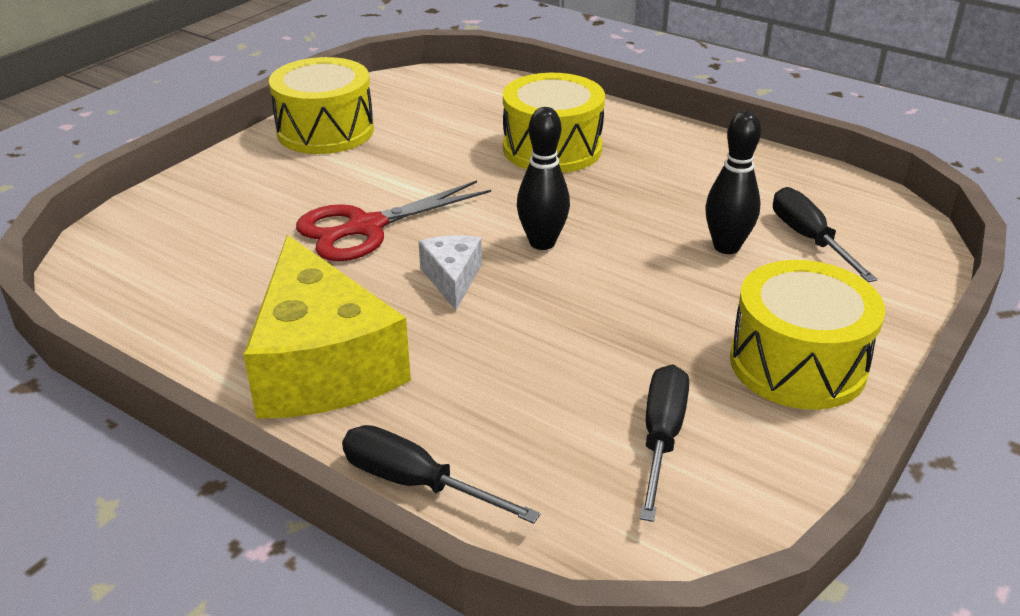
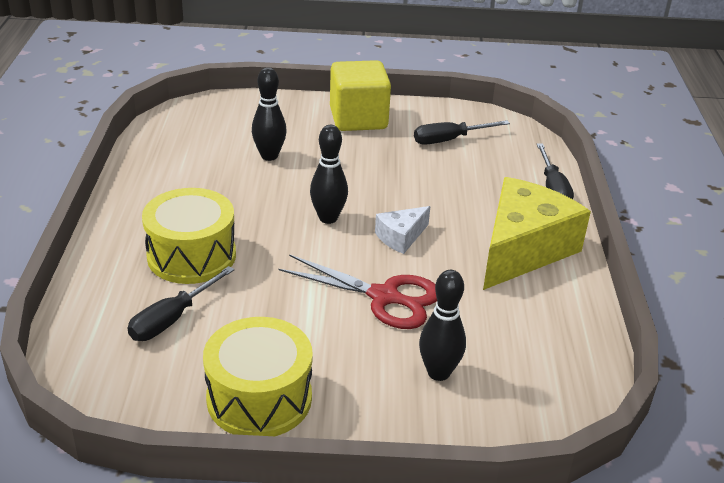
camera: 125 degrees left, 0 degrees up
(232, 216) = (438, 373): none -> black bowling pin
(797, 364) = (358, 119): yellow drum -> yellow cube
(809, 239) = (235, 133): black screwdriver -> black screwdriver (172, 319)

